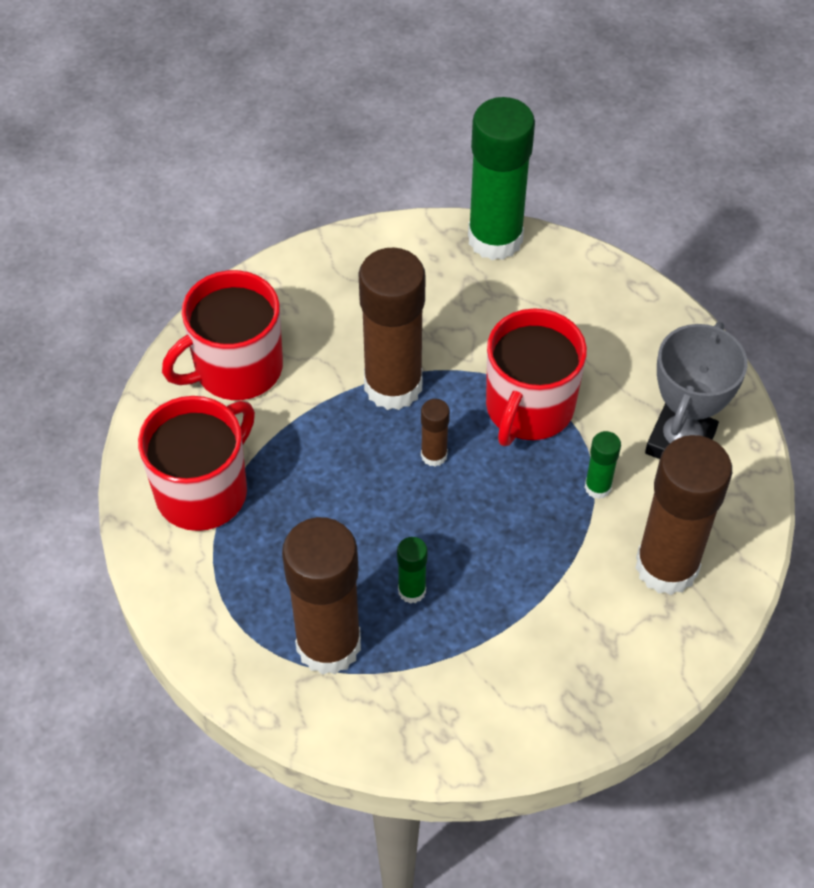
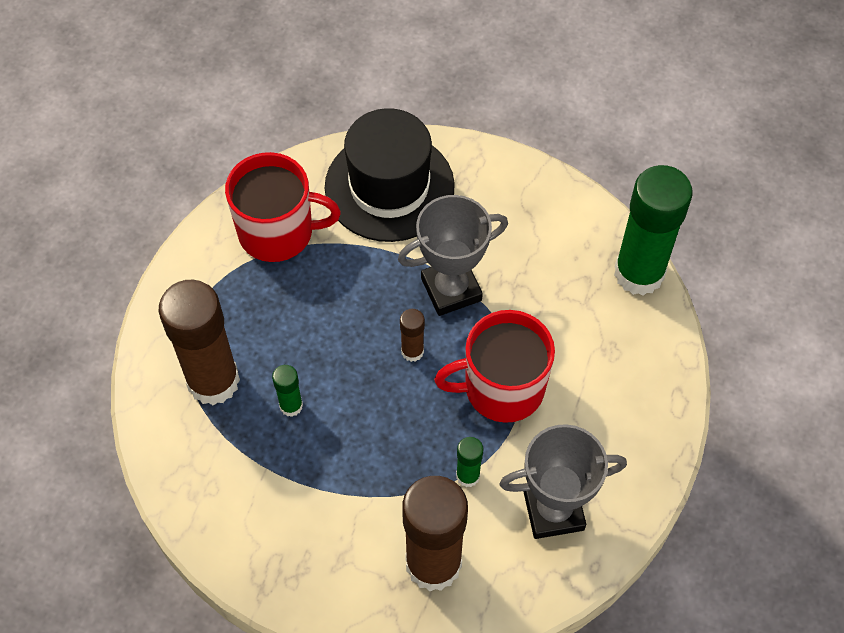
camera: 55 degrees right, 5 degrees up
(236, 368) = (389, 187): red mug -> black hat
(393, 386) = (451, 289): brown glue stick -> grey trophy

